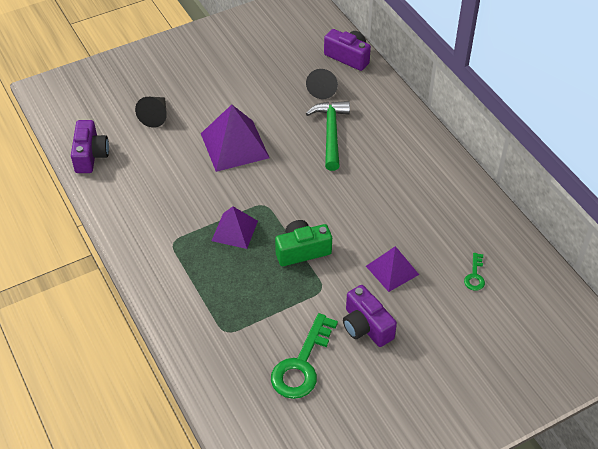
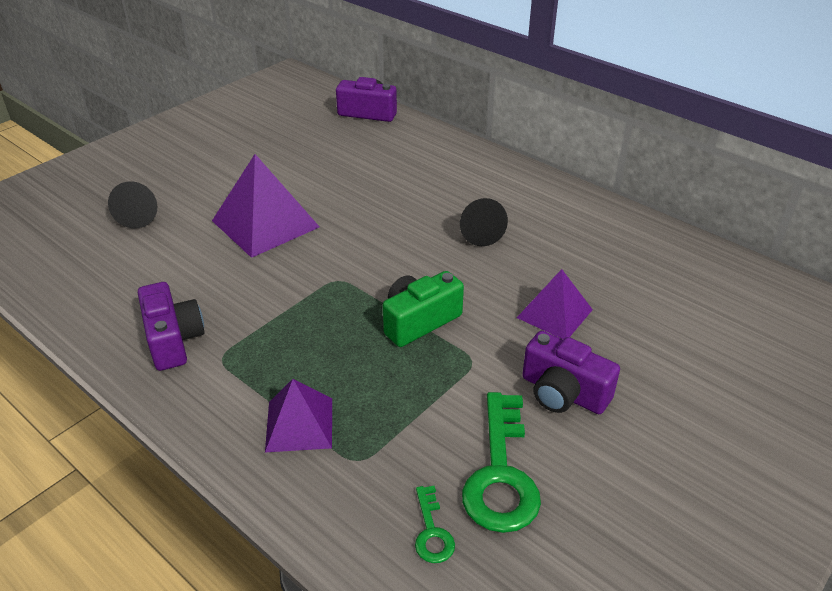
camera: 20 degrees left, 10 degrees down
(90, 155) = (53, 279): purple camera -> purple camera (173, 340)
(234, 230) = (309, 320): purple pyramid -> purple pyramid (299, 424)
(323, 88) = (353, 145): black cone -> black cone (479, 232)
(331, 133) = (387, 186): green hammer -> none
(475, 276) = (662, 293): green key -> green key (432, 532)

